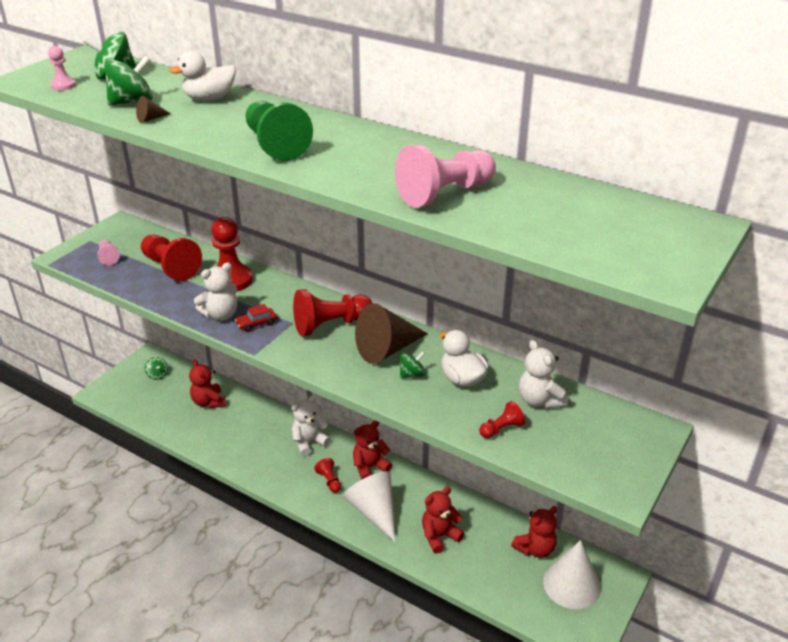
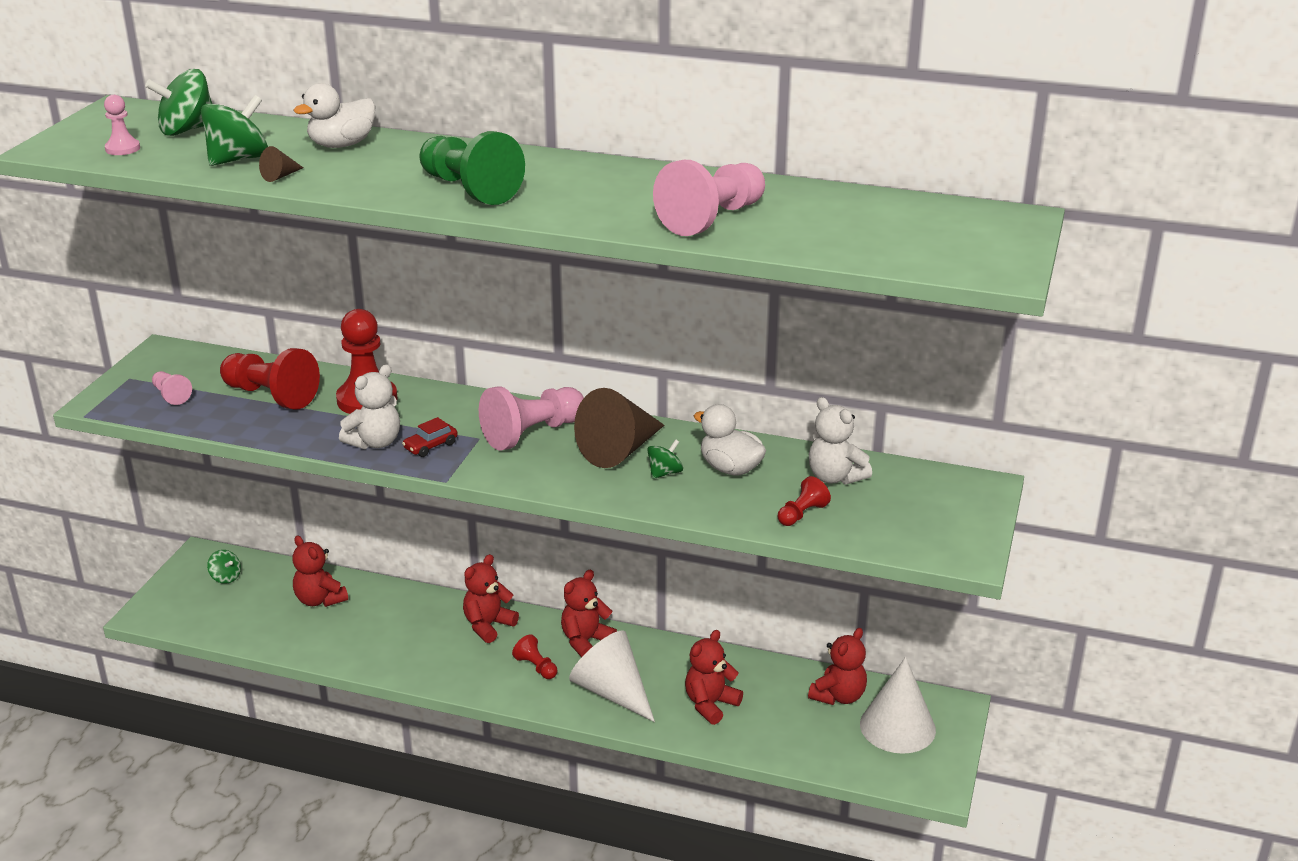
camera: 15 degrees left, 5 degrees down
(309, 442) = (488, 625): white teddy bear -> red teddy bear
(330, 325) = (532, 433): red pawn -> pink pawn

